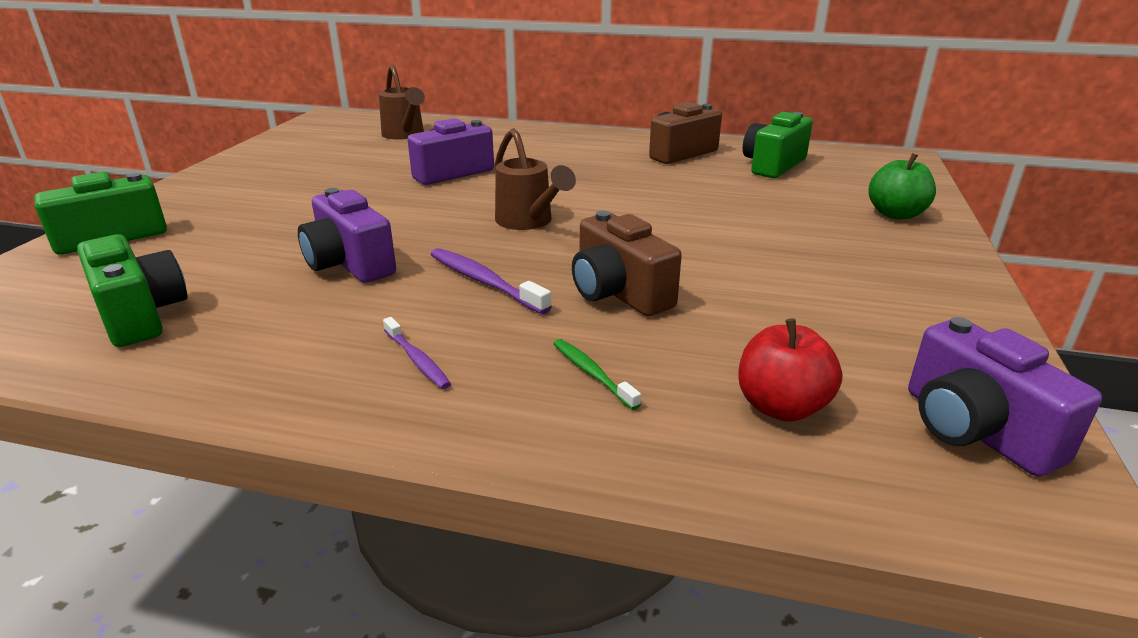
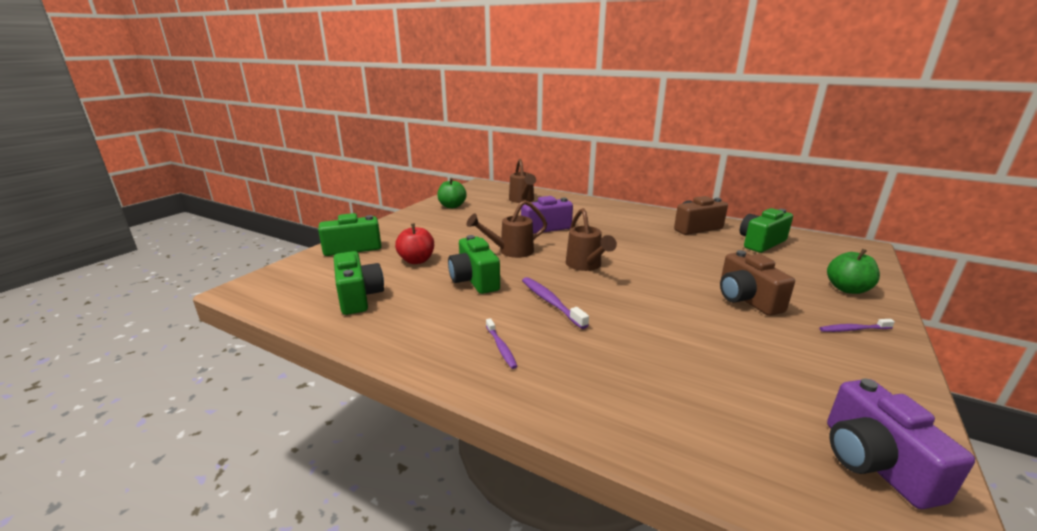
camera: 15 degrees right, 5 degrees down
(285, 153) = (452, 206): none -> green apple
(349, 264) = (474, 280): purple camera -> green camera
(401, 213) = (510, 251): none -> brown watering can
(592, 373) = (605, 374): green toothbrush -> none
(619, 293) = (634, 321): brown camera -> brown camera (746, 299)
(781, 407) = (729, 419): red apple -> red apple (417, 260)
(914, 265) = (853, 329): none -> purple toothbrush

